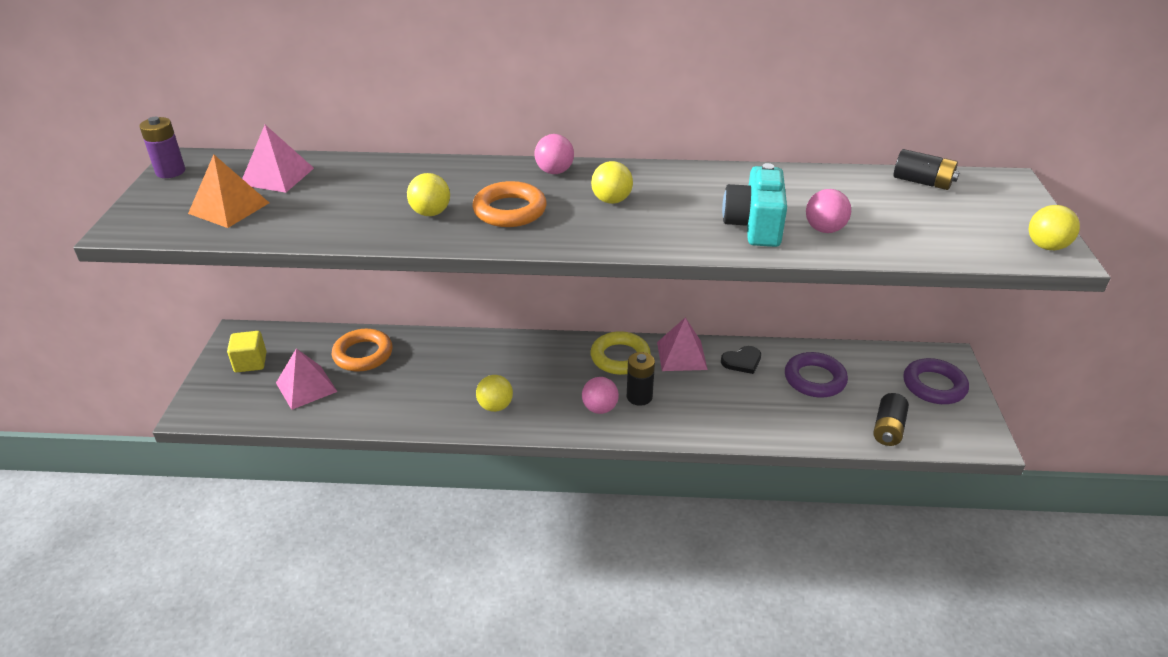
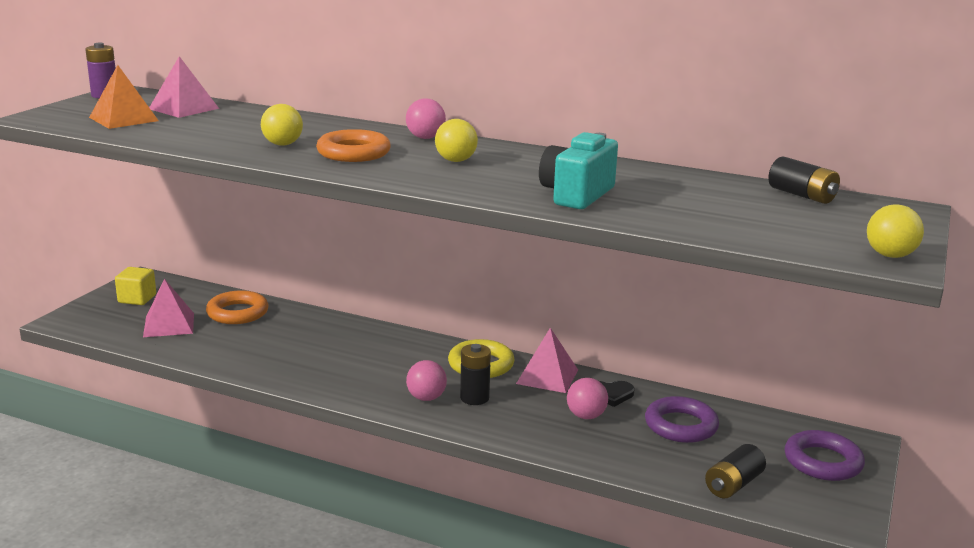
camera: 20 degrees right, 15 degrees down
(495, 406) = (325, 374): yellow ball -> none
(824, 229) = (647, 207): pink ball -> pink ball (586, 416)

